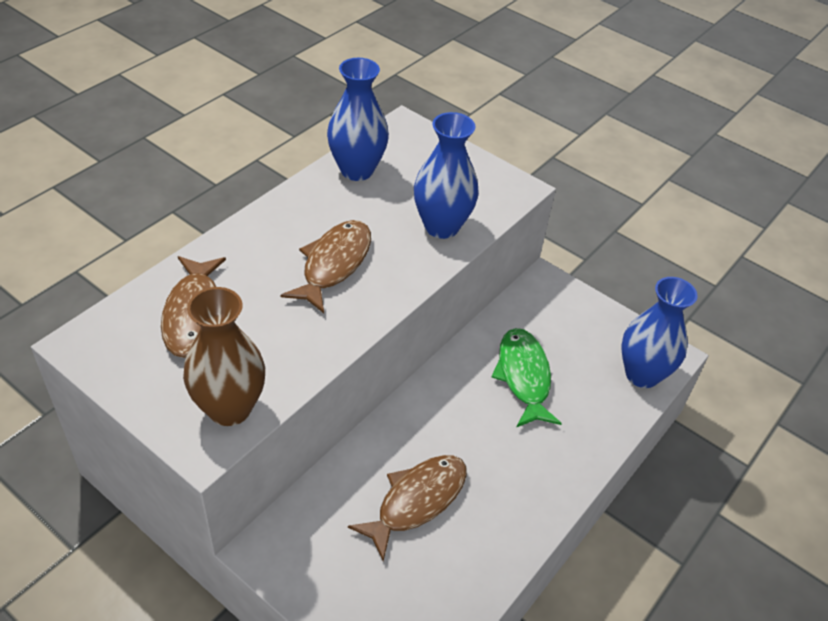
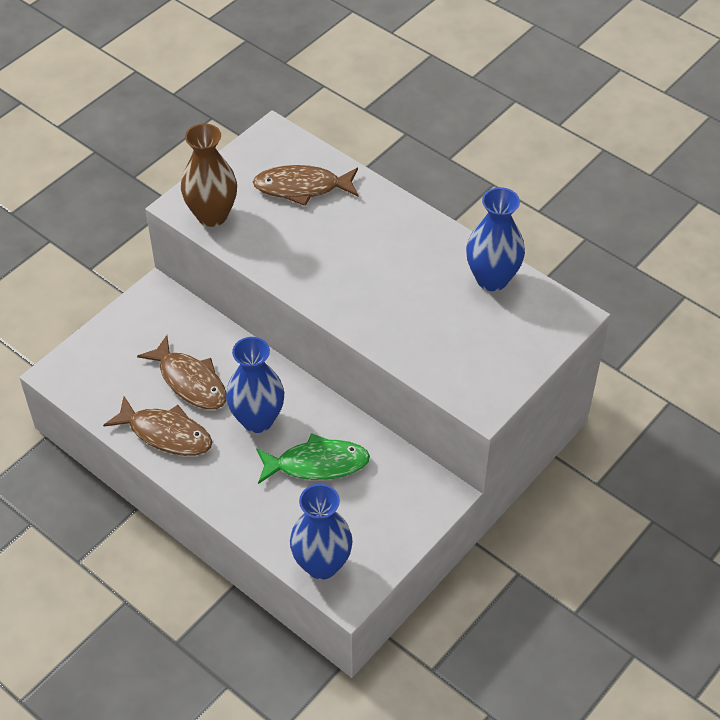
camera: 95 degrees right, 5 degrees up
(334, 264) = (362, 266): brown fish -> brown fish (166, 434)
(441, 226) = (418, 341): blue vase -> blue vase (257, 420)

